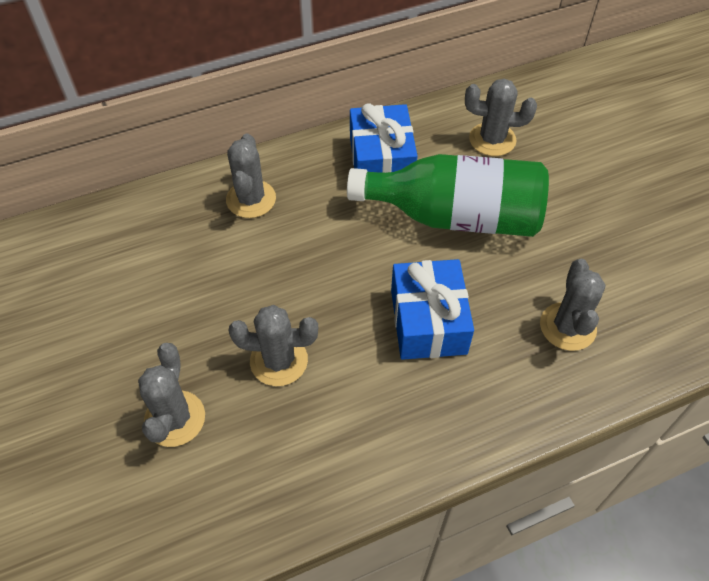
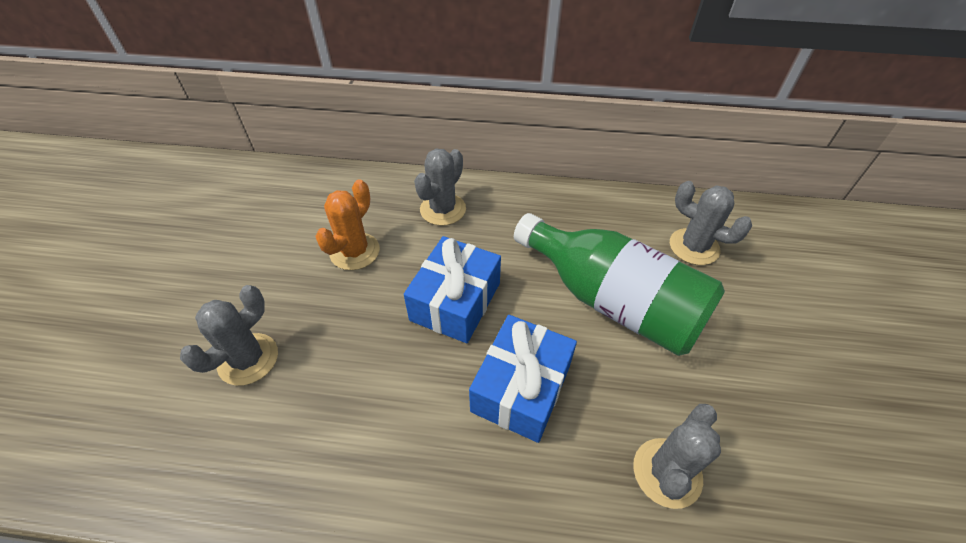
camera: 30 degrees right, 5 degrees down
(196, 277) = (355, 251): none -> orange cactus
(279, 361) = (364, 354): grey cactus -> none
(381, 160) = (574, 223): blue gift -> blue gift (455, 301)

